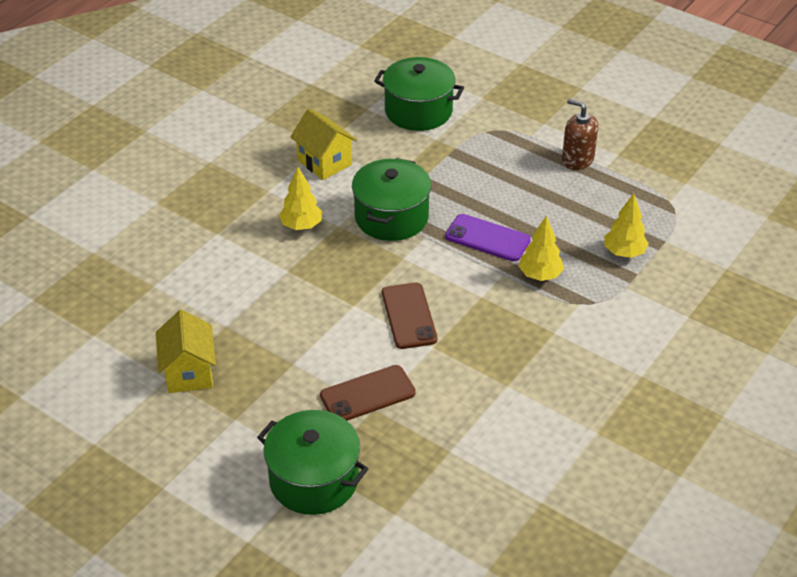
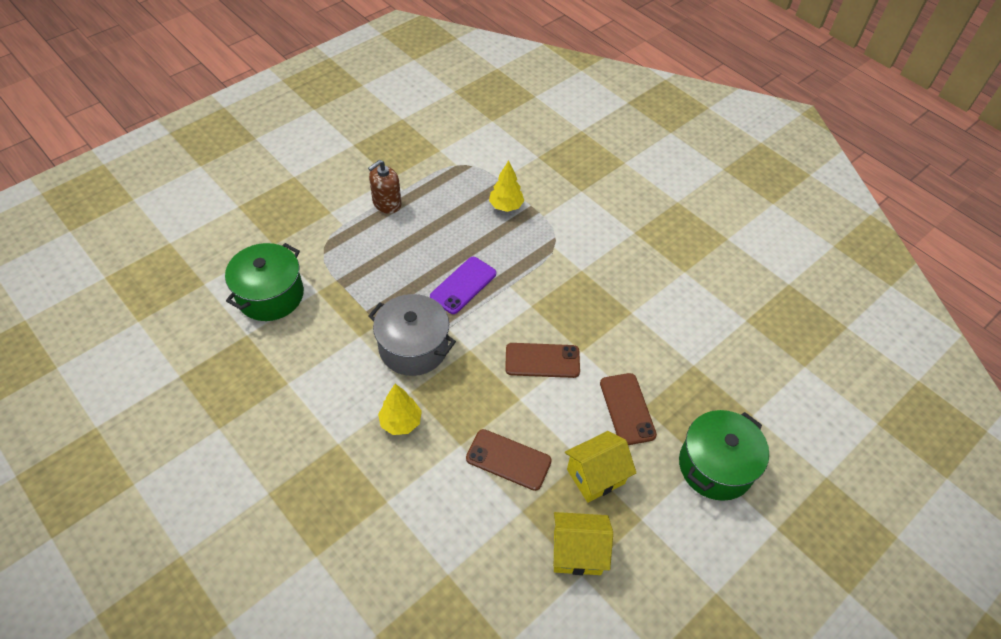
camera: 80 degrees left, 10 degrees up
(279, 308) = (508, 460): none -> brown phone
(324, 162) = (314, 386): yellow house -> yellow house (595, 476)
(391, 217) = (413, 347): green pot -> grey pot
(540, 275) = (517, 262): yellow tree -> none

